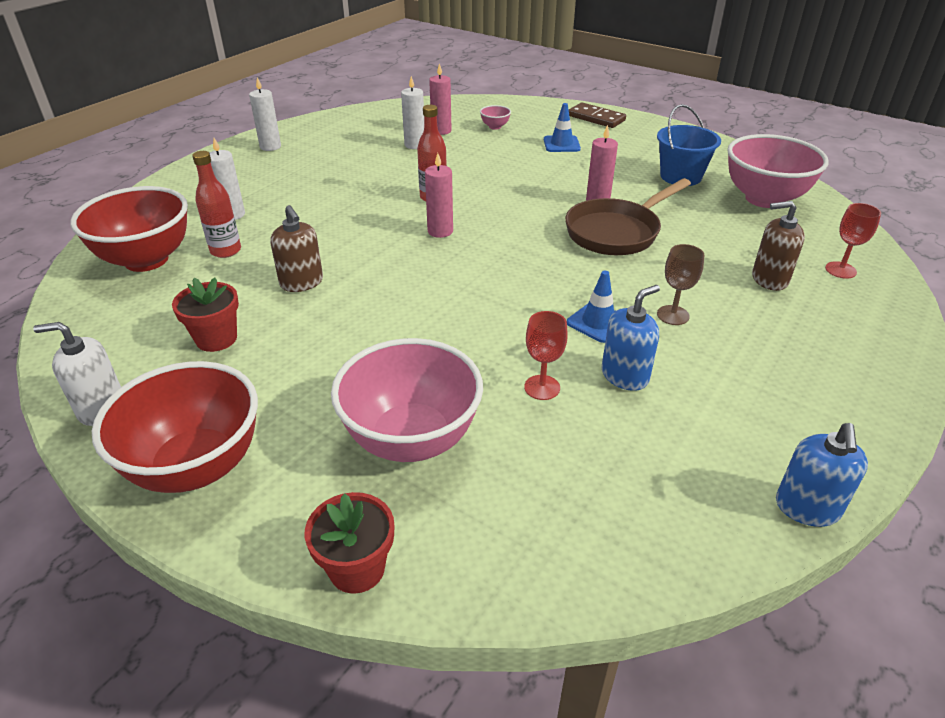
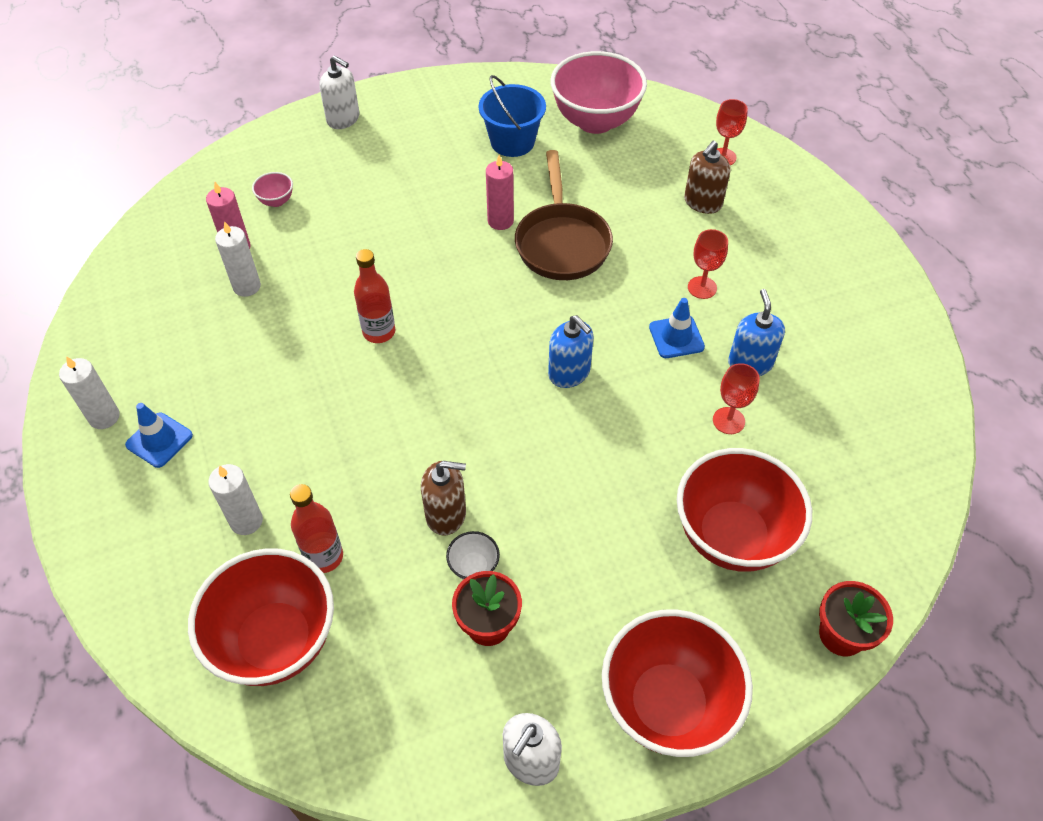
camera: 55 degrees left, 15 degrees up
(264, 312) = (474, 567): none -> white bowl
(411, 439) = (732, 536): pink bowl -> red bowl
(440, 231) = (449, 361): pink candle -> none
(561, 144) = (370, 177): blue traffic cone -> blue traffic cone (159, 440)
(596, 118) = (343, 119): brown domino -> white soap dispenser
(673, 315) = (702, 287): brown goblet -> red goblet
(807, 508) = (929, 358): blue soap dispenser -> blue soap dispenser (569, 373)

